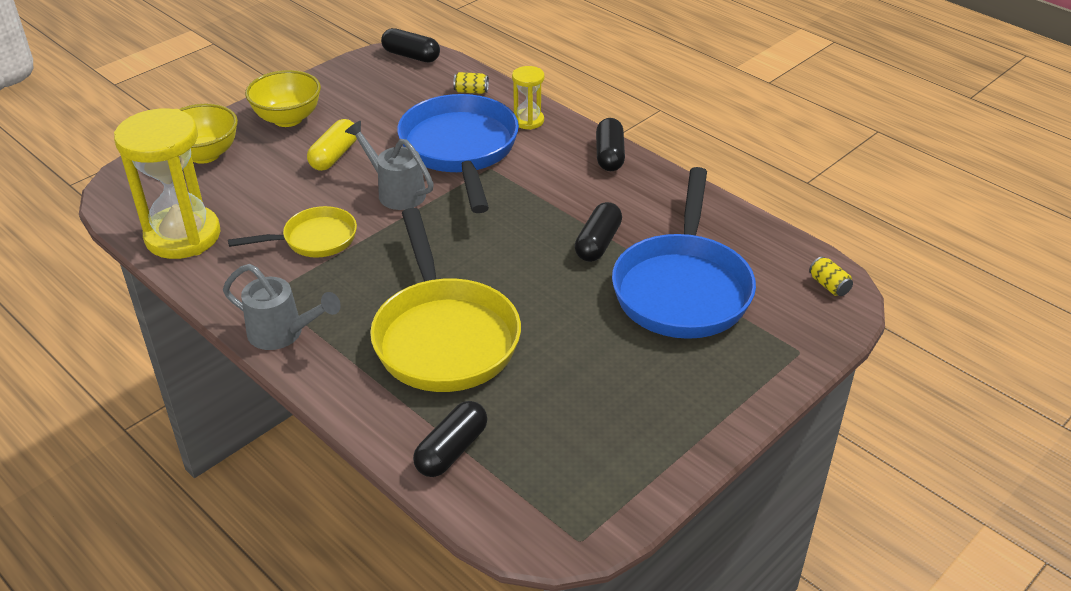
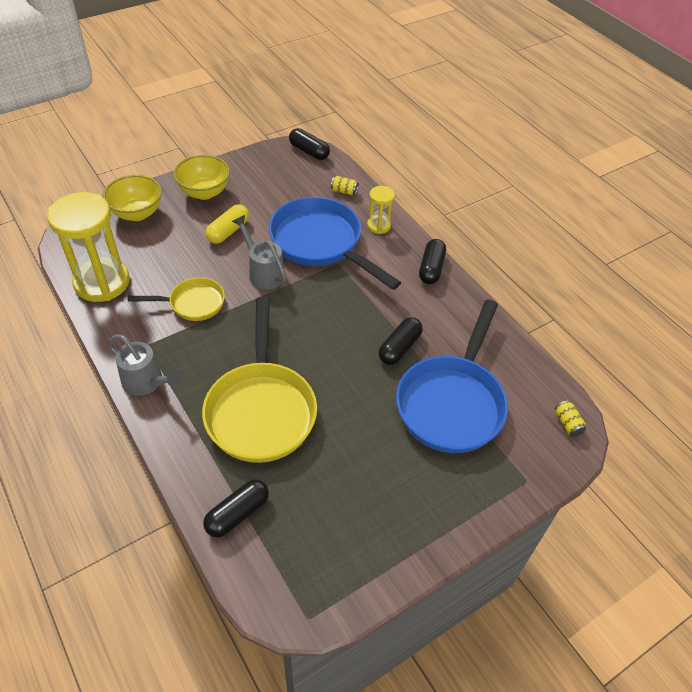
camera: 10 degrees right, 10 degrees up
(460, 150) = (320, 243): blue pan -> blue pan turned 45 degrees counterclockwise

